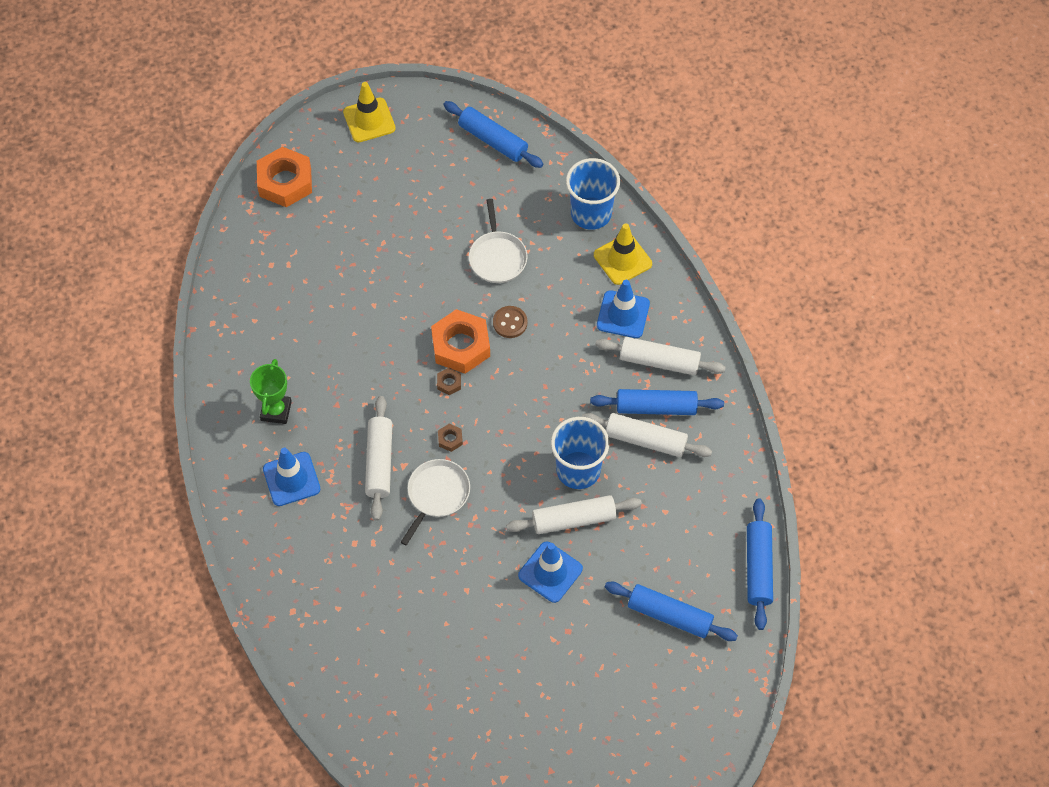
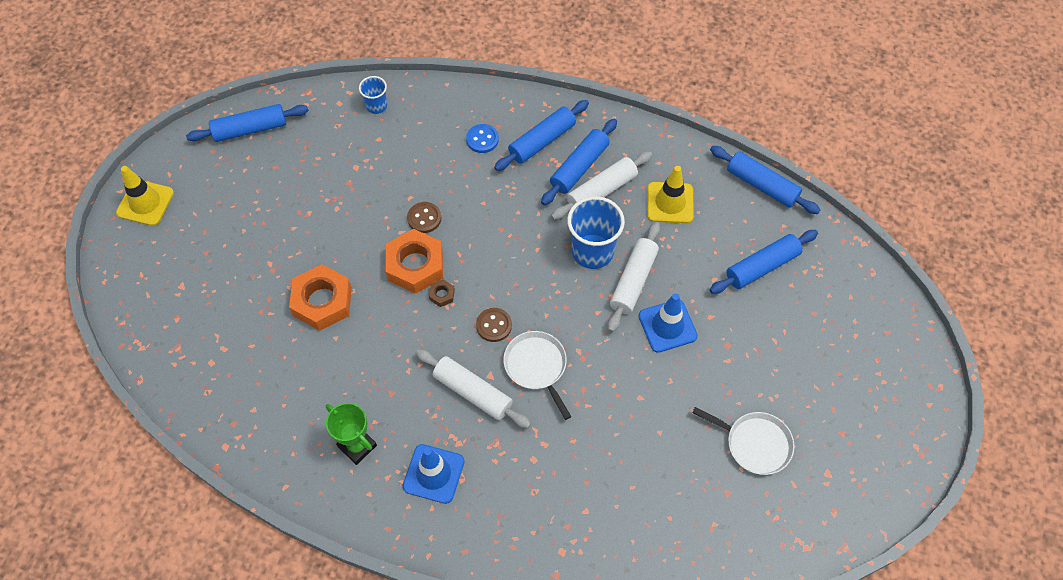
camera: 55 degrees left, 0 degrees up
(285, 182) = (141, 301): orange nut -> orange nut (322, 301)
(450, 439) = (494, 325): brown nut -> brown button
(497, 257) = (358, 191): white pan -> white pan (754, 444)
(591, 213) = (376, 106): blue cup -> blue cup, size x0.54
(622, 259) = (435, 110): yellow traffic cone -> yellow traffic cone (670, 203)
(623, 314) = (482, 139): blue traffic cone -> blue button
(659, 361) = (542, 141): white rolling pin -> blue rolling pin

